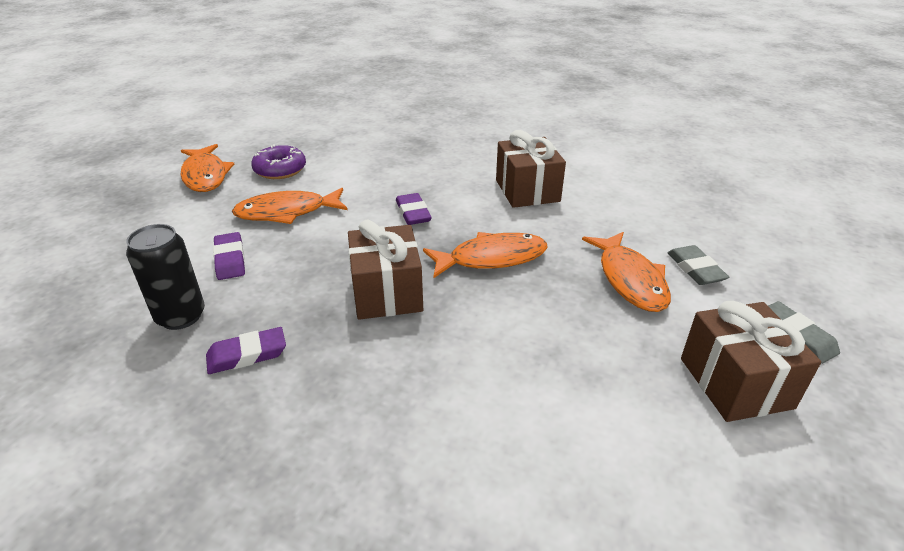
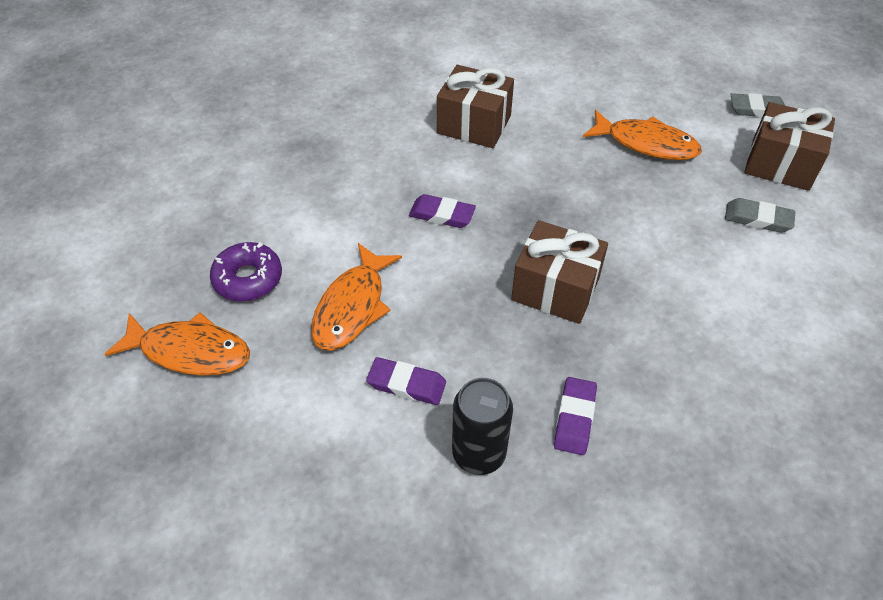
camera: 55 degrees left, 15 degrees up
(491, 258) = (558, 201): orange fish -> none
(695, 269) = (659, 105): grey eraser -> grey eraser (758, 219)

